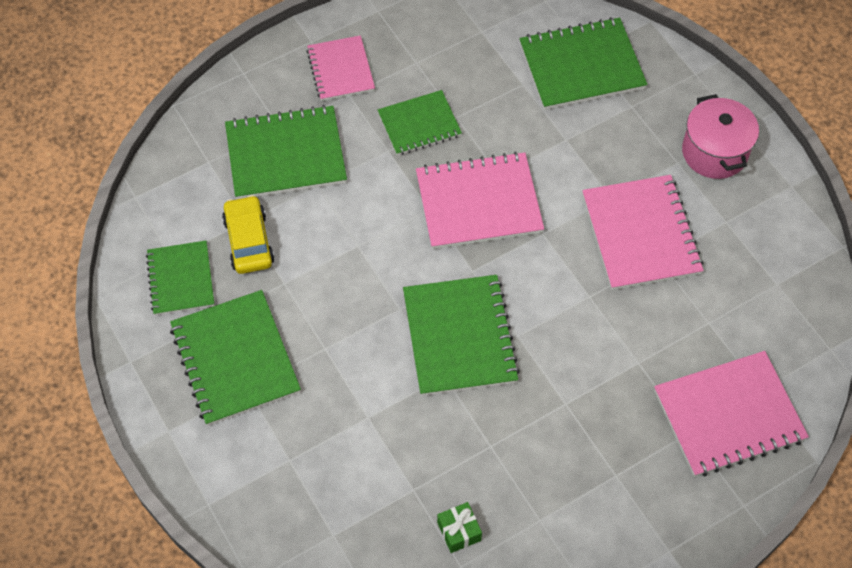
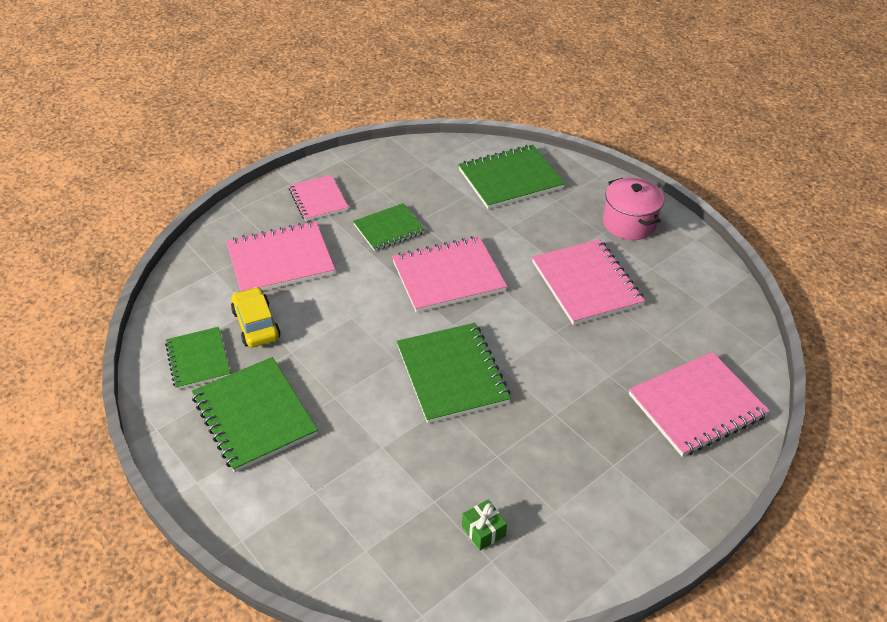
camera: 10 degrees left, 15 degrees down
(286, 155) = (280, 260): green notebook -> pink notebook

